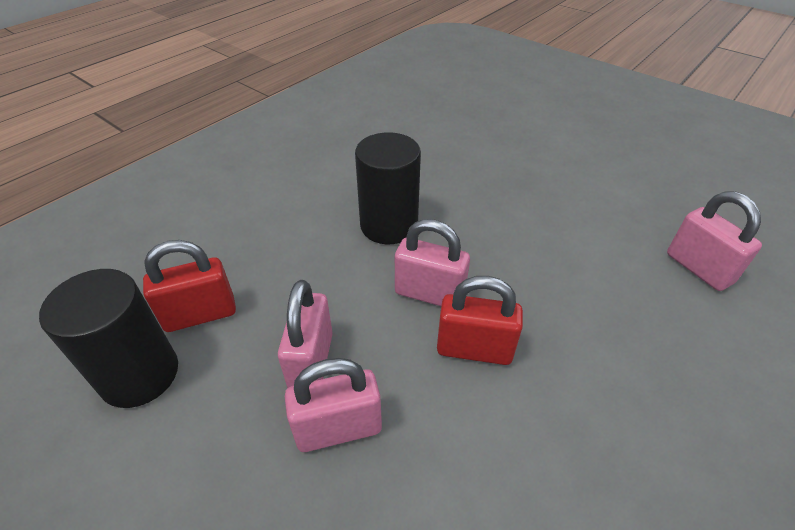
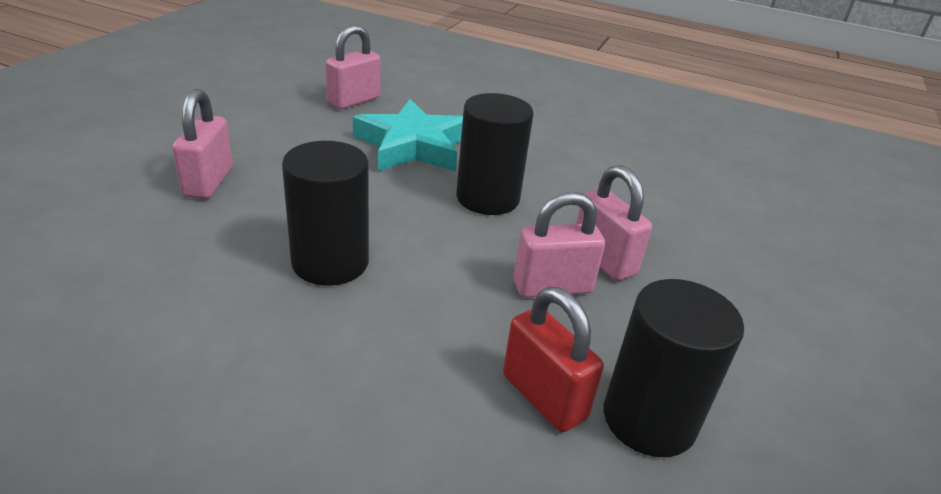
camera: 110 degrees left, 10 degrees down
(429, 294) = (434, 224): pink padlock -> pink padlock (208, 182)
(474, 349) = (487, 198): red padlock -> black cylinder
(591, 305) = (413, 146): none -> turquoise star

